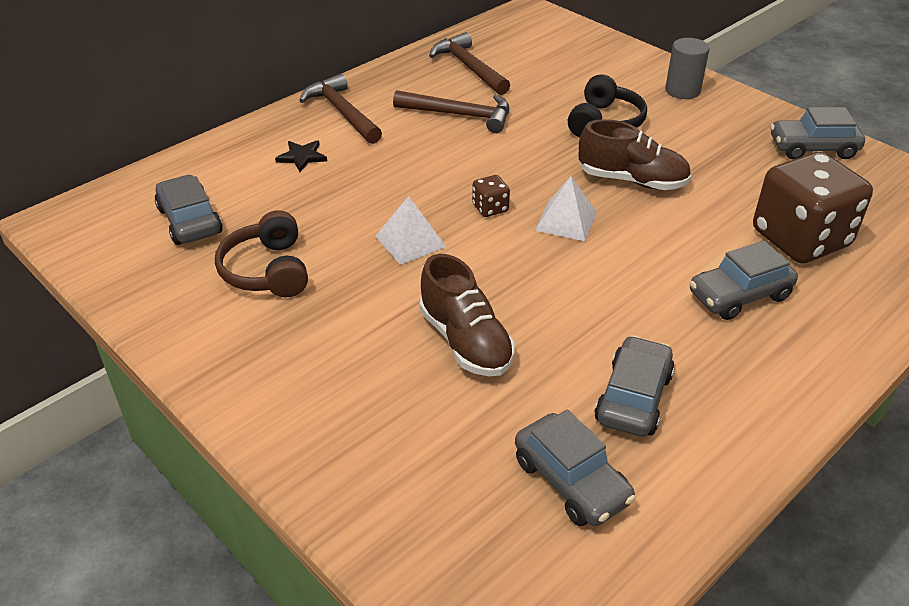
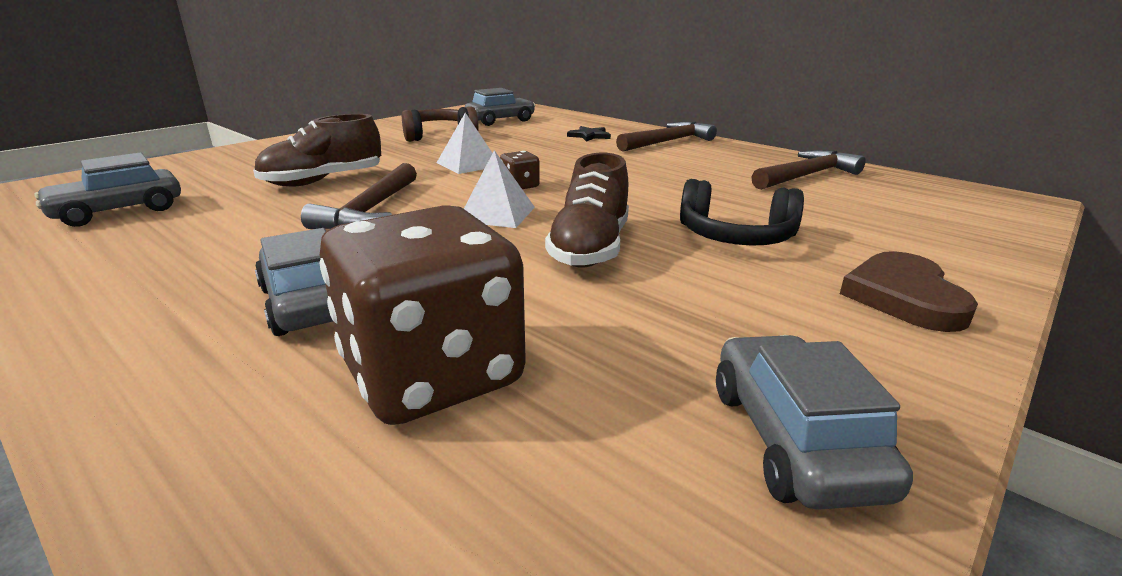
camera: 85 degrees right, 15 degrees down
(460, 115) = (695, 174): brown hammer -> brown hammer (371, 210)
(633, 398) = (187, 236): grey car -> none
(682, 90) = (903, 297): grey cylinder -> brown heart

